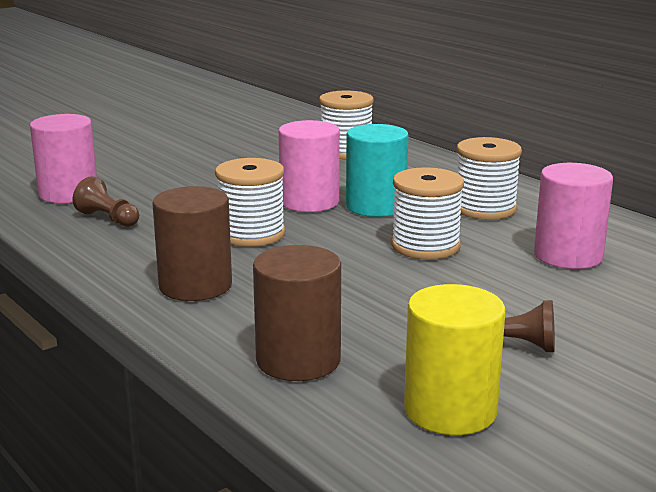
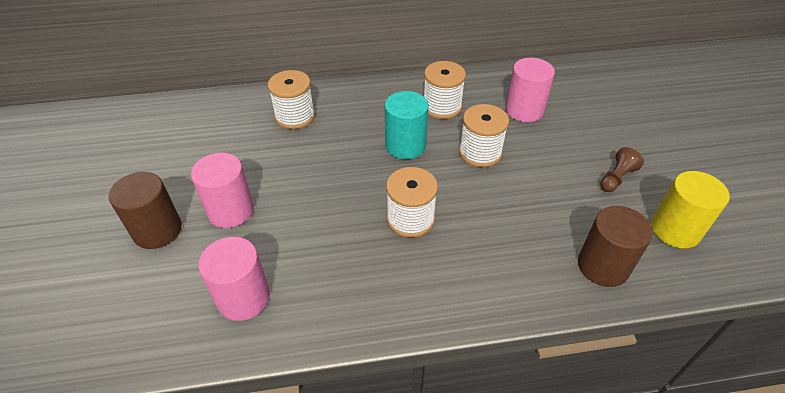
camera: 60 degrees left, 25 degrees up
(108, 219) = (322, 288): brown pawn -> none
(195, 286) = (478, 277): brown cylinder -> brown cylinder (157, 230)
(309, 202) = (374, 170): pink cylinder -> pink cylinder (231, 210)

